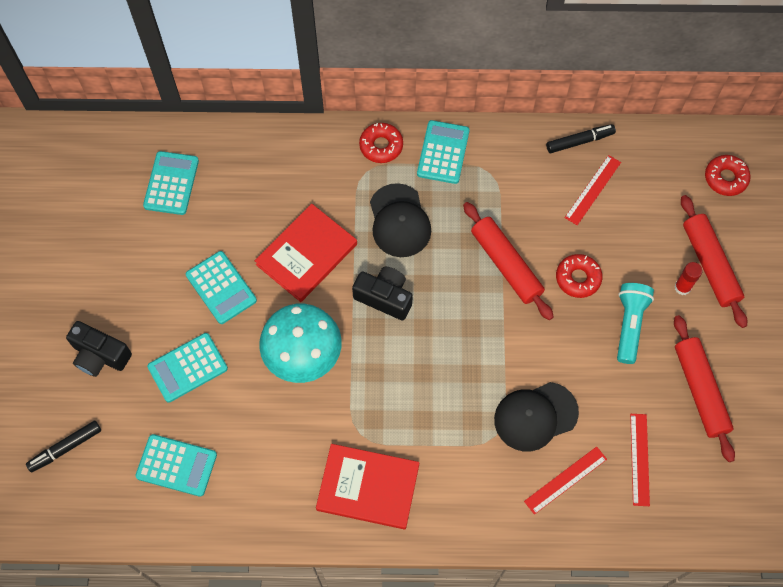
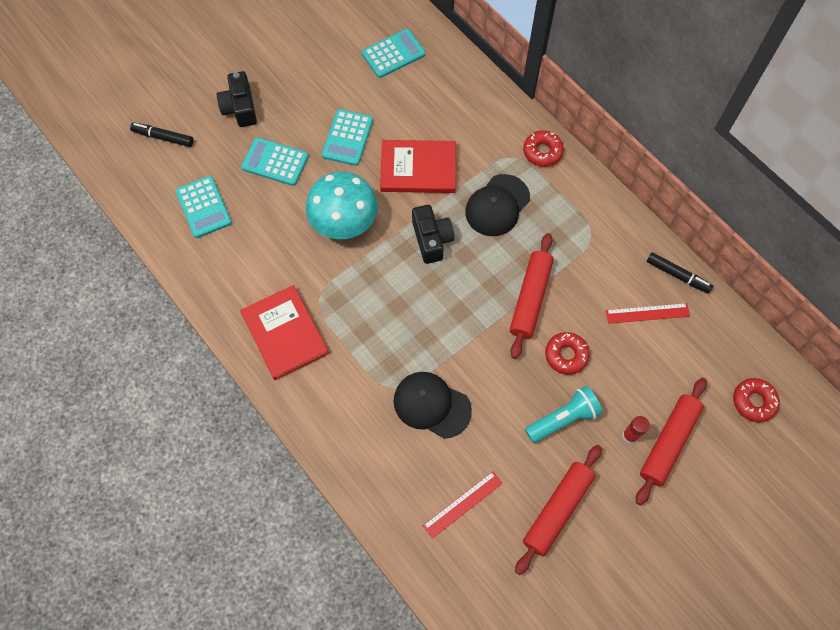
camera: 50 degrees right, 0 degrees up
(443, 152) = (577, 193): turquoise calculator -> none
(565, 480) = (401, 462): red ruler -> none

